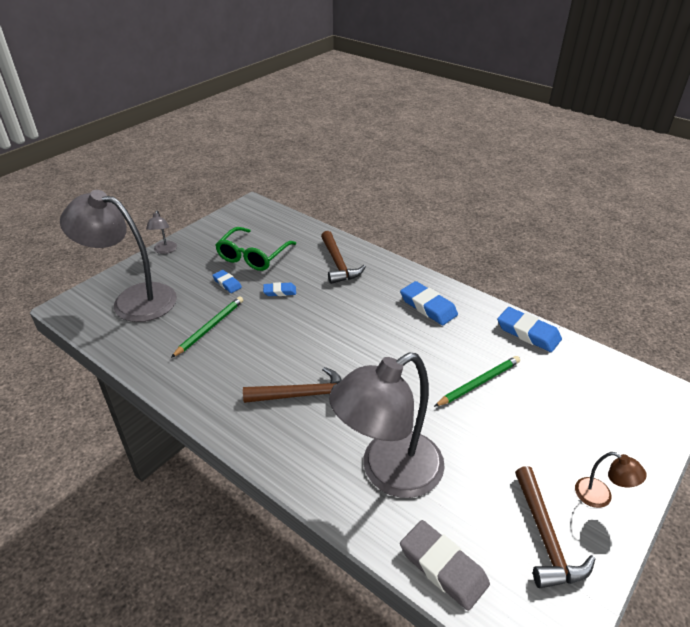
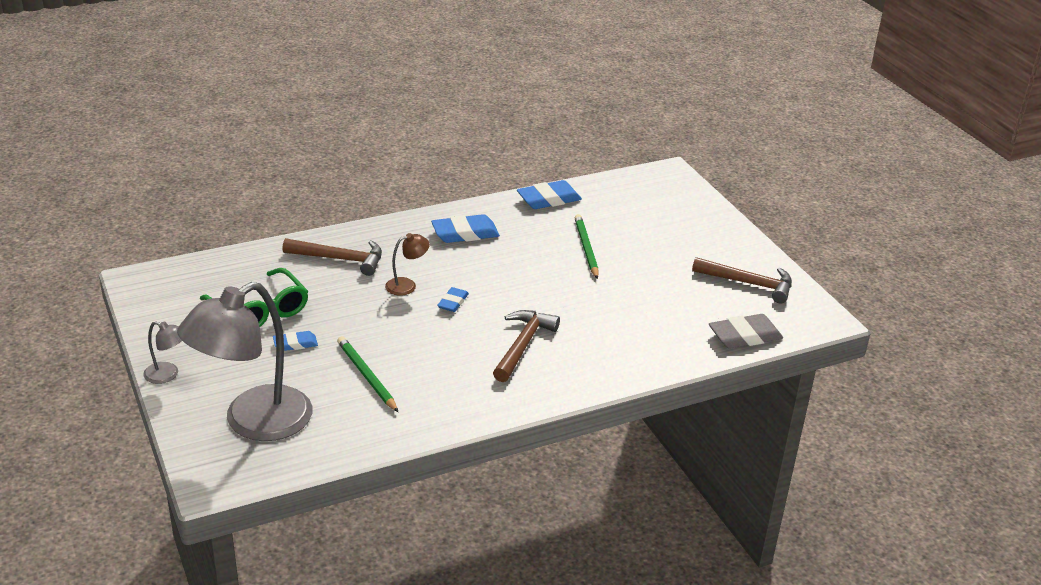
camera: 65 degrees left, 5 degrees down
(280, 291) = (349, 312): blue eraser -> blue eraser (453, 302)
(388, 472) = (646, 329): grey lamp -> none
(600, 497) = (732, 246): brown lamp -> brown lamp (407, 285)

